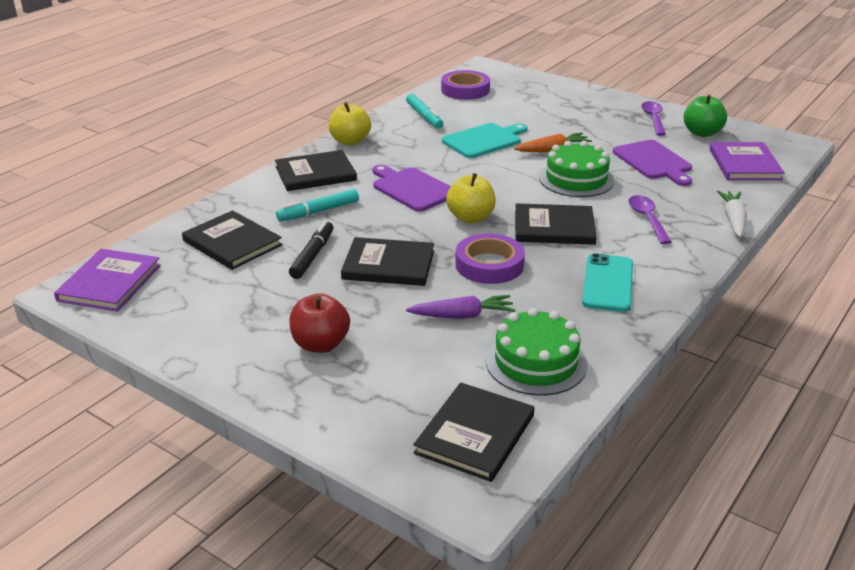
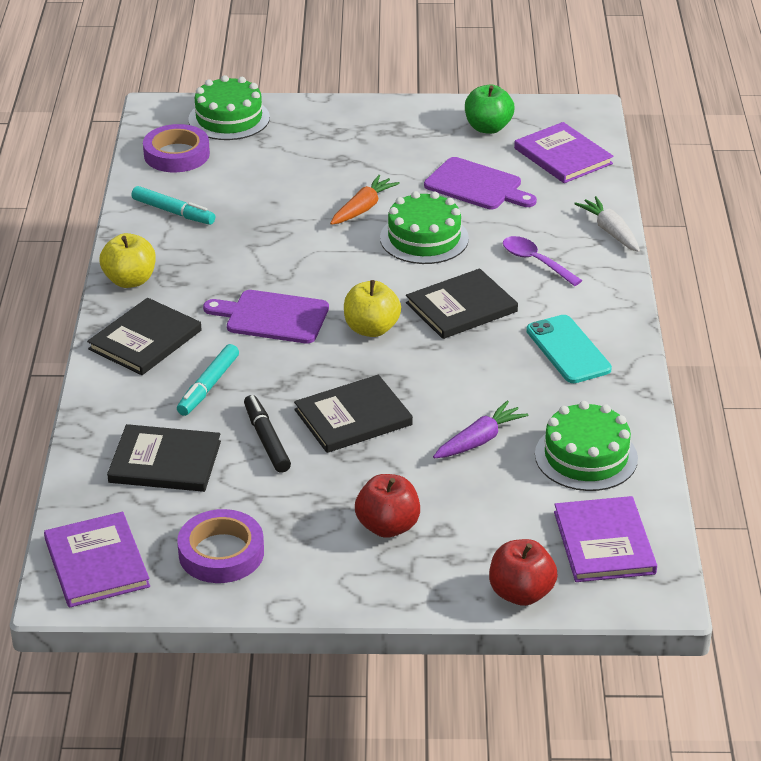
camera: 35 degrees left, 5 degrees up
(358, 440) = (521, 593): none -> red apple
(475, 434) = (604, 543): black book -> purple book
(484, 140) = (278, 222): turquoise cutting board -> none
(489, 265) = (446, 375): purple tape -> purple tape (221, 553)
(522, 82) = (229, 118): none -> green cake
(653, 119) = (423, 125): purple spoon -> none

